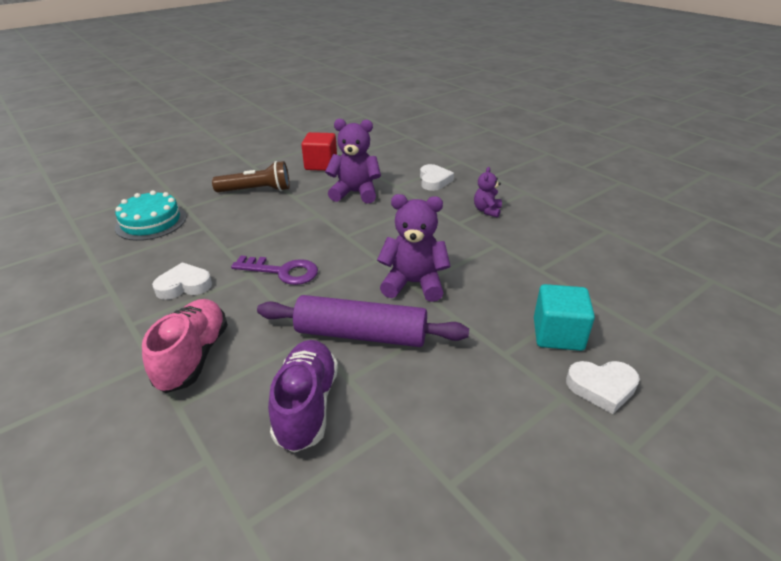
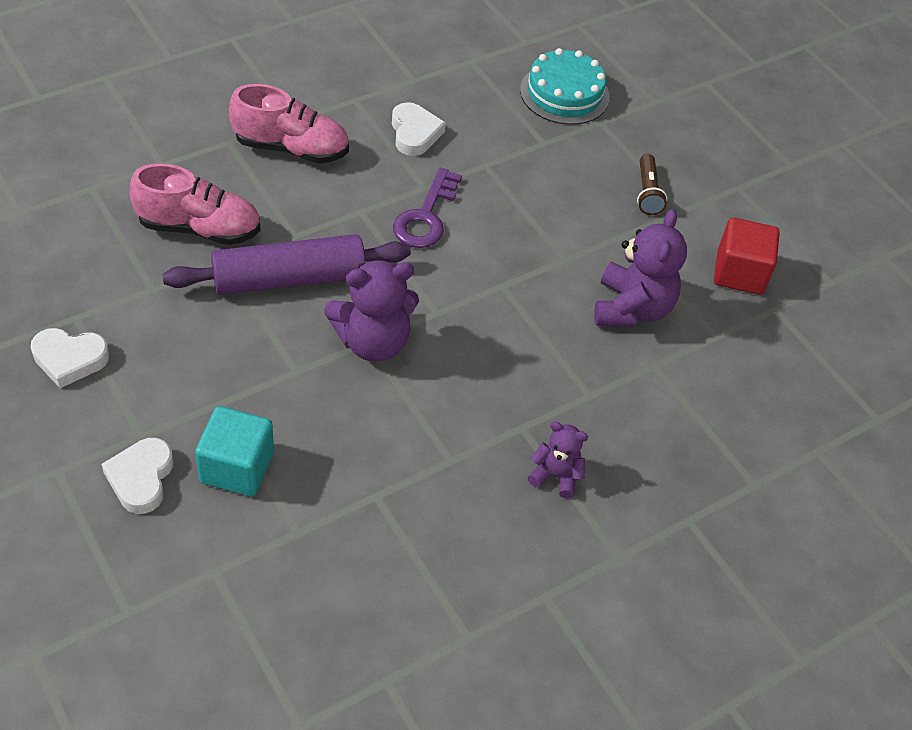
camera: 90 degrees right, 15 degrees up
(256, 190) = (647, 193): brown flashlight -> brown flashlight, size x0.64
(306, 405) = (199, 228): purple shoe -> pink shoe
(361, 334) = (289, 279): purple rolling pin -> purple rolling pin turned 60 degrees clockwise
(414, 283) = (373, 342): purple teddy bear -> purple teddy bear turned 60 degrees clockwise
(434, 181) = (671, 423): white heart -> white heart (69, 359)

